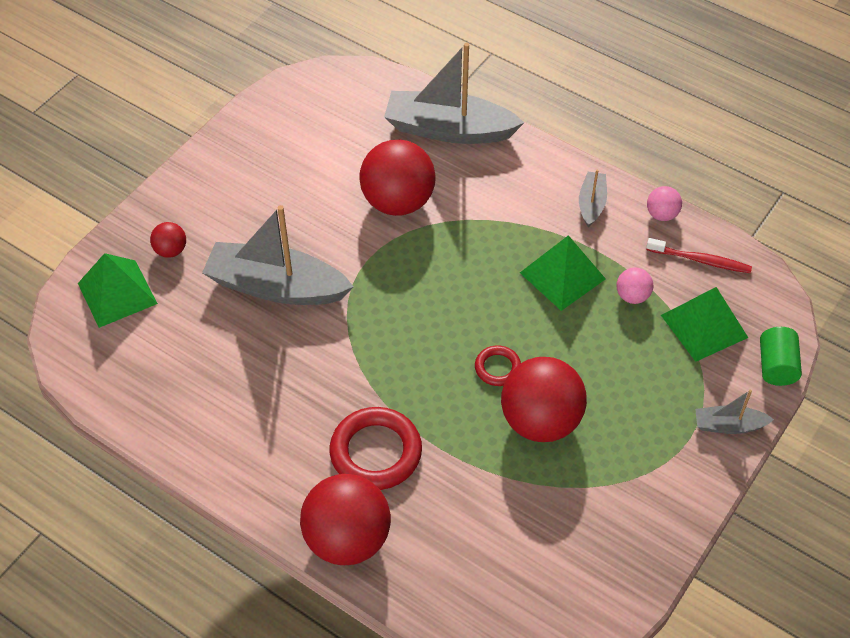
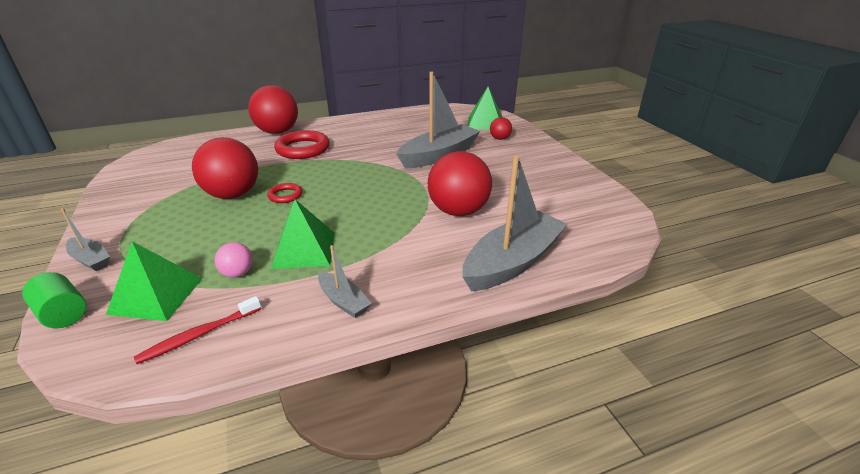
camera: 125 degrees right, 20 degrees down
(661, 214) = (274, 341): pink ball -> none
(728, 425) = (91, 259): grey boat -> grey boat turned 90 degrees clockwise

